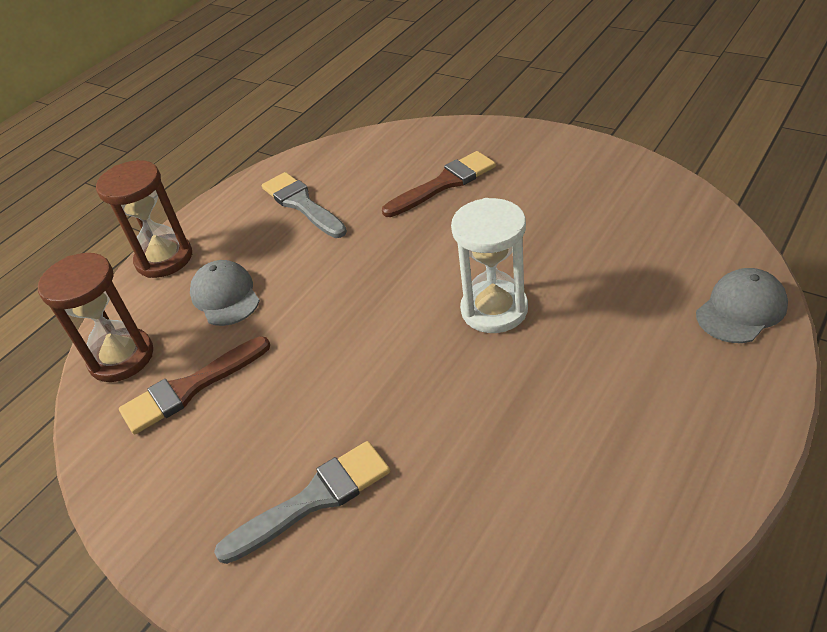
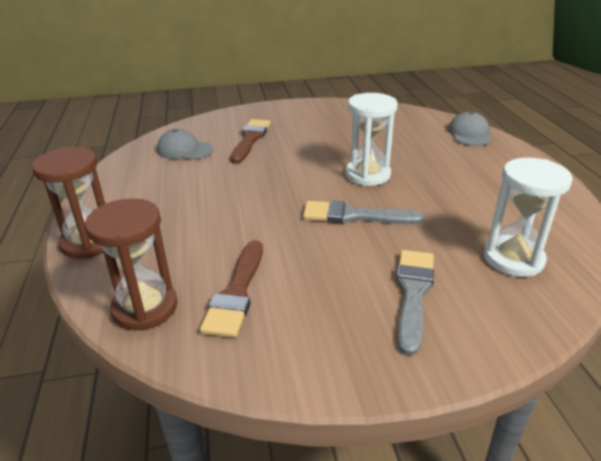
camera: 50 degrees left, 10 degrees down
(225, 296) = (181, 239): grey cap -> grey cap (184, 150)
(302, 204) = (165, 177): grey brush -> grey brush (354, 216)
(473, 539) = (513, 259): none -> white hourglass

